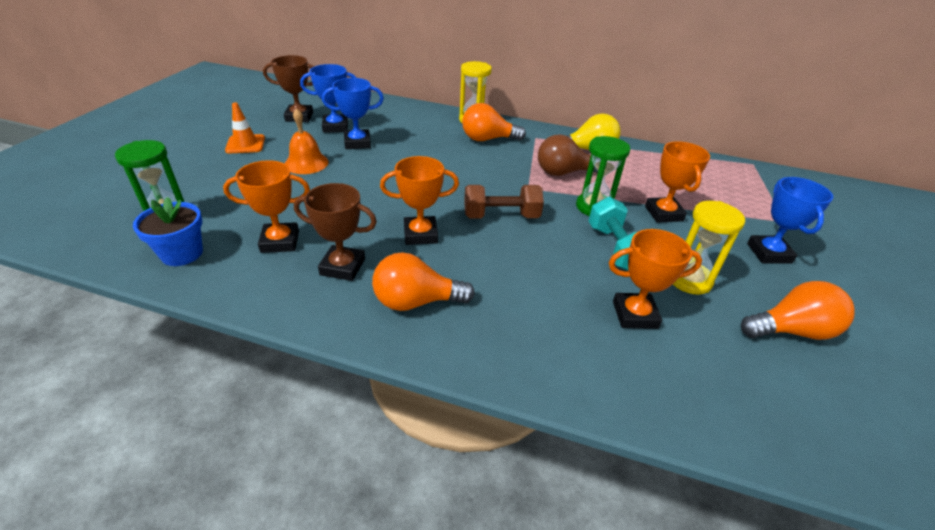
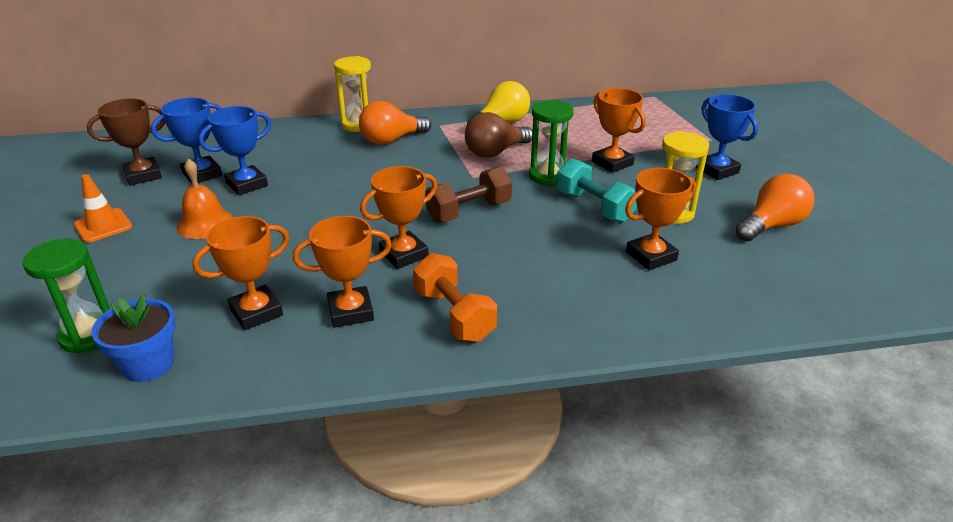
camera: 25 degrees left, 5 degrees down
(342, 267) = (350, 311): brown trophy -> orange trophy
(416, 301) = (454, 315): orange light bulb -> orange dumbbell

